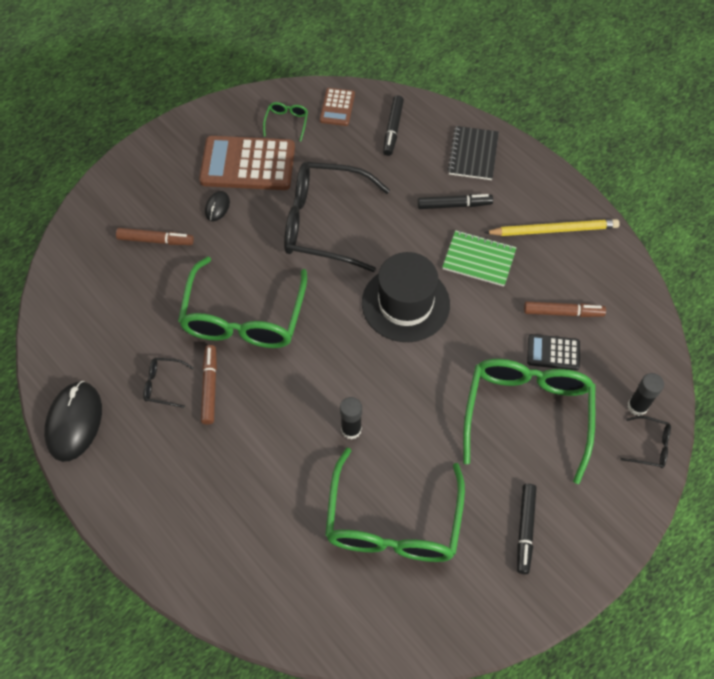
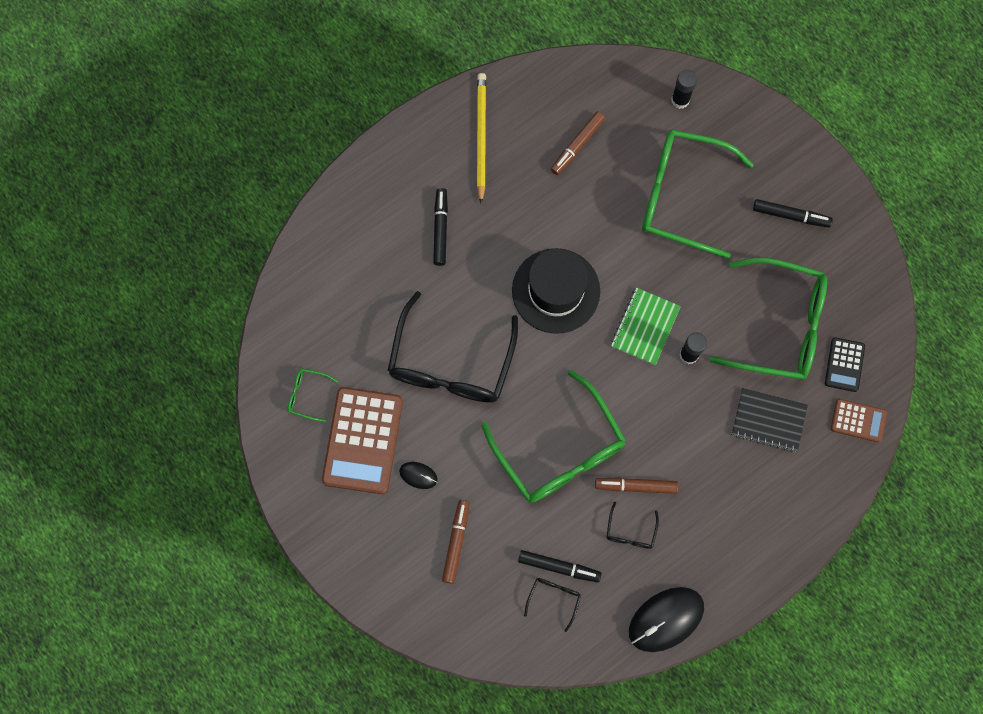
camera: 85 degrees left, 15 degrees up
(74, 422) = (666, 619): black mouse -> black mouse turned 45 degrees counterclockwise
(244, 318) = (560, 451): green glasses -> green glasses turned 45 degrees clockwise
(337, 107) = (292, 337): brown calculator -> brown calculator (858, 420)
(393, 129) = (331, 280): black marker -> black marker (559, 567)
(473, 154) = (376, 201): black notebook -> black notebook (768, 420)
(479, 259) = (510, 214): green notebook -> green notebook (645, 327)
(553, 352) = (620, 162): black calculator -> black calculator (844, 365)
(563, 312) = (577, 145): brown marker -> brown marker turned 150 degrees counterclockwise
(650, 446) = (718, 98): black glasses -> black glasses (554, 598)

